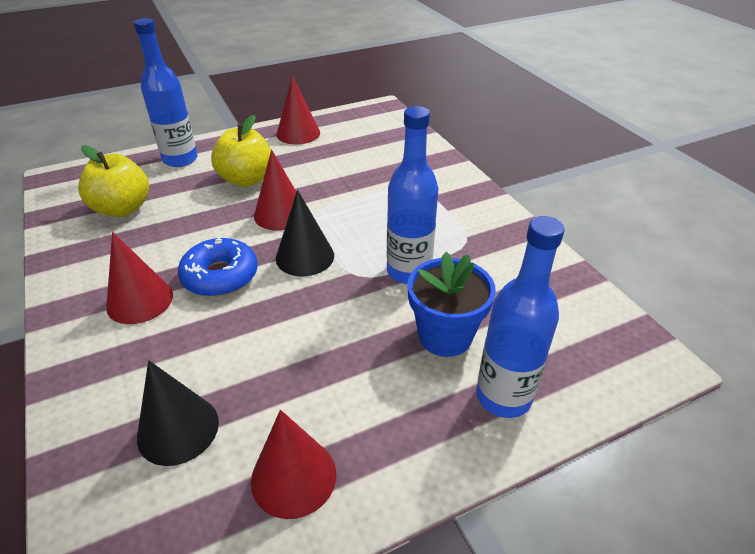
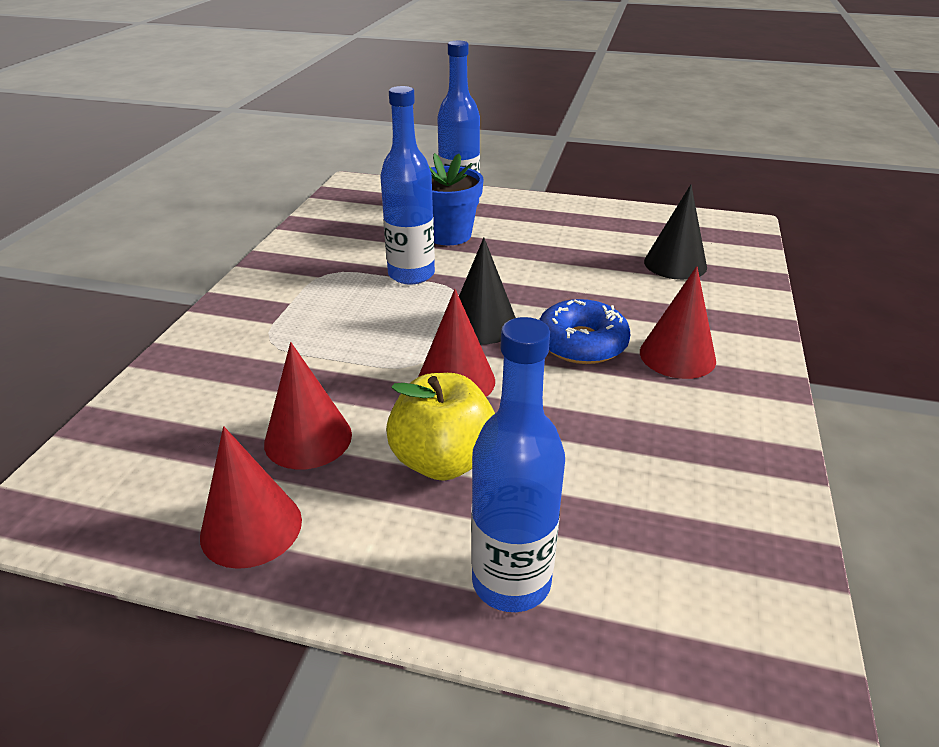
camera: 140 degrees left, 5 degrees down
(122, 209) = (664, 502): yellow apple -> none
(293, 477) = (613, 224): red cone -> red cone (308, 438)

